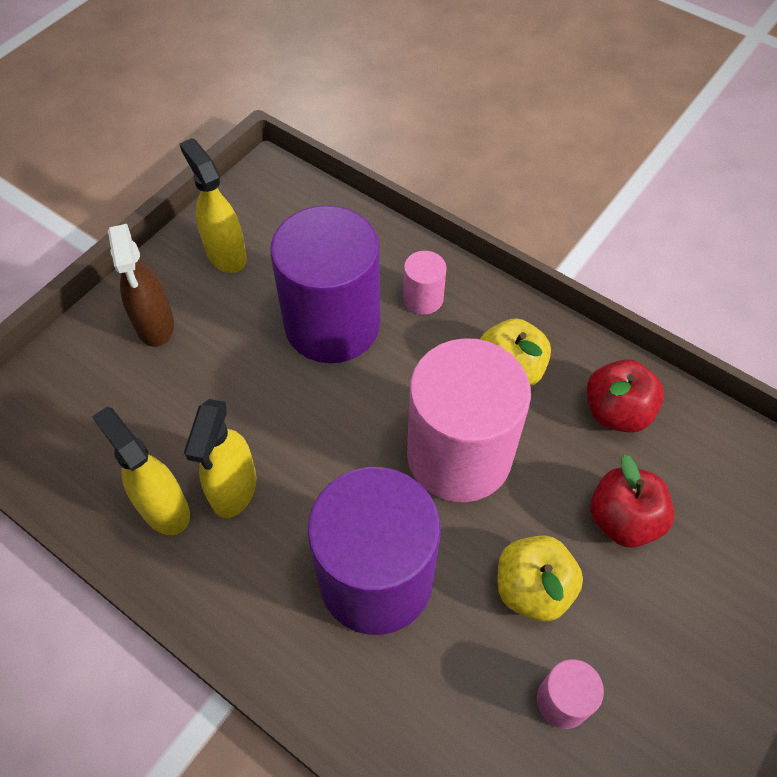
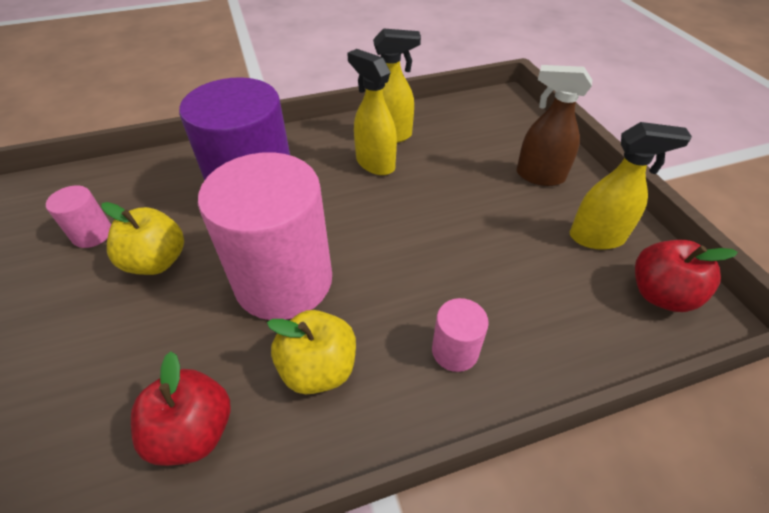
camera: 125 degrees right, 10 degrees down
(332, 324) = (472, 268): purple cylinder -> none
(623, 520) = (120, 352): red apple -> red apple (660, 294)

